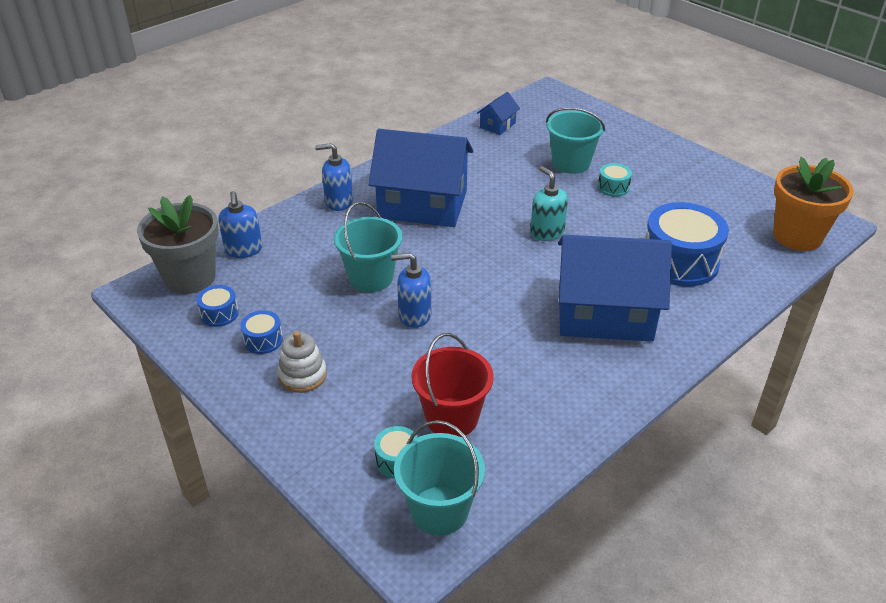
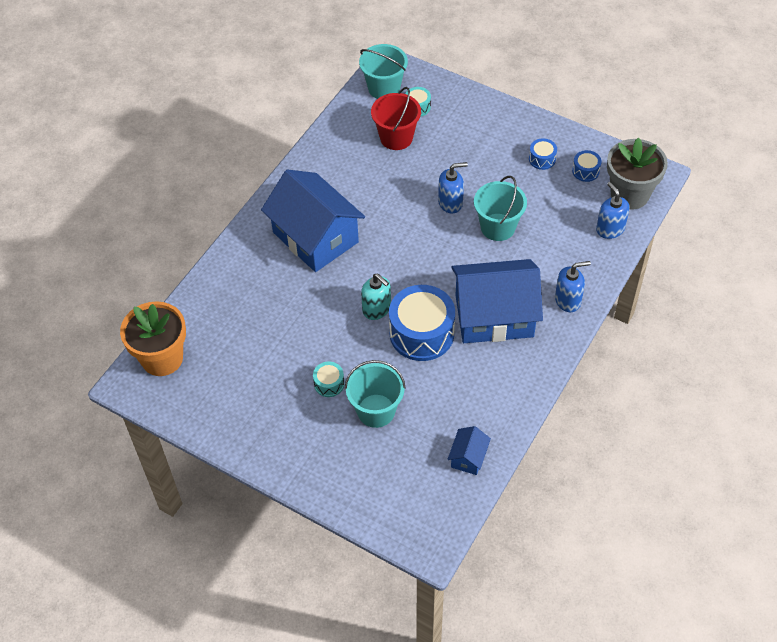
camera: 165 degrees right, 15 degrees up
(302, 375) = (501, 142): white stacking toy -> none
(604, 313) = (315, 237): blue house -> blue house turned 60 degrees clockwise
(679, 261) = (262, 303): blue drum -> blue drum (421, 333)

